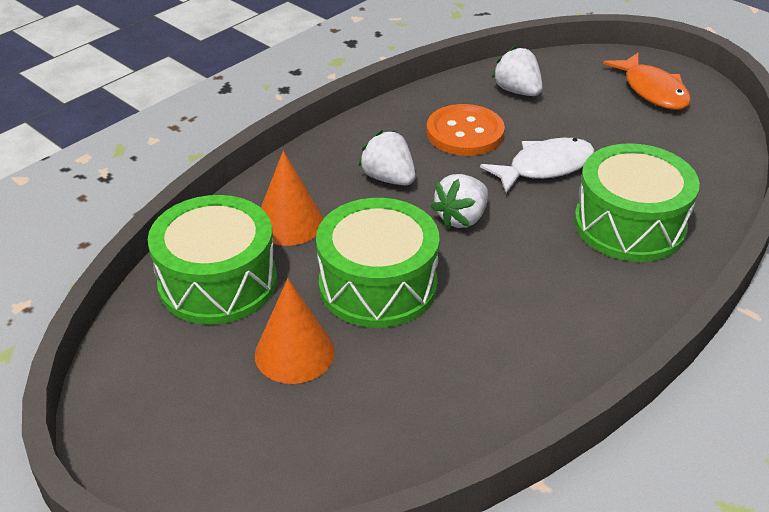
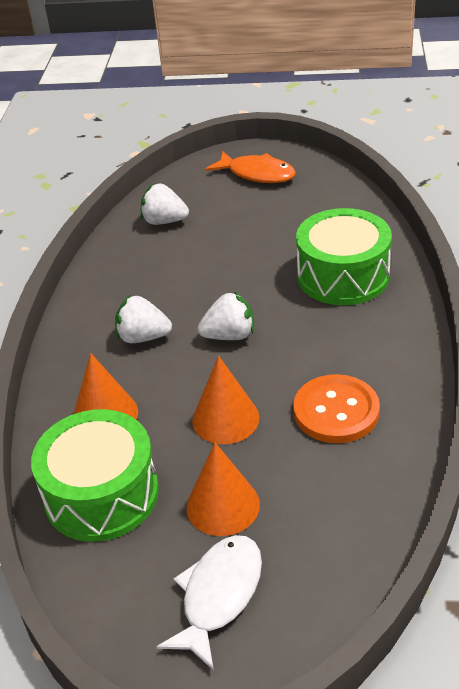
camera: 35 degrees left, 0 degrees up
(378, 285) = (225, 419): green drum -> orange cone
(461, 218) = (229, 335): white strawberry -> white strawberry turned 105 degrees counterclockwise
(465, 133) = (161, 272): orange button -> orange button (336, 411)
(545, 167) = (245, 266): white fish -> white fish (219, 595)

